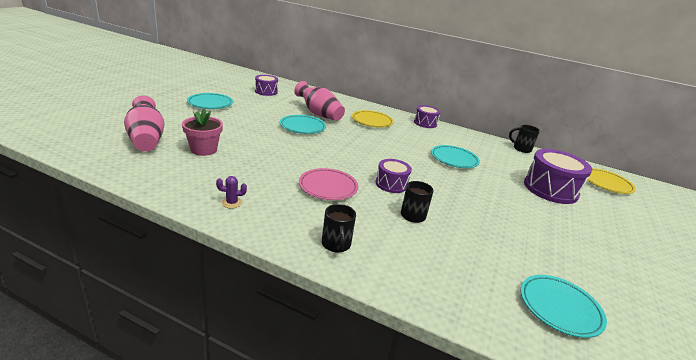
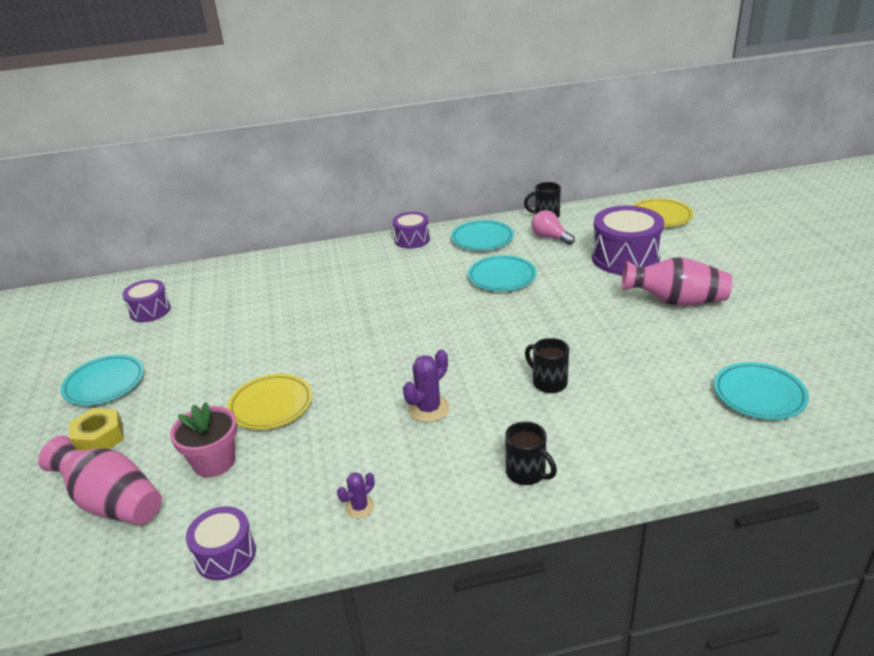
camera: 30 degrees left, 5 degrees up
(179, 118) = (99, 438): none -> yellow nut
(302, 127) = (283, 341): turquoise plate -> turquoise plate (482, 239)
(319, 114) = (274, 305): pink vase -> pink vase (676, 301)
(328, 187) = (429, 409): pink plate -> purple cactus
(372, 121) = (351, 276): yellow plate -> yellow plate (271, 405)
(391, 184) = (483, 357): purple drum -> purple drum (225, 555)
(510, 158) = (550, 237): none -> pink light bulb

